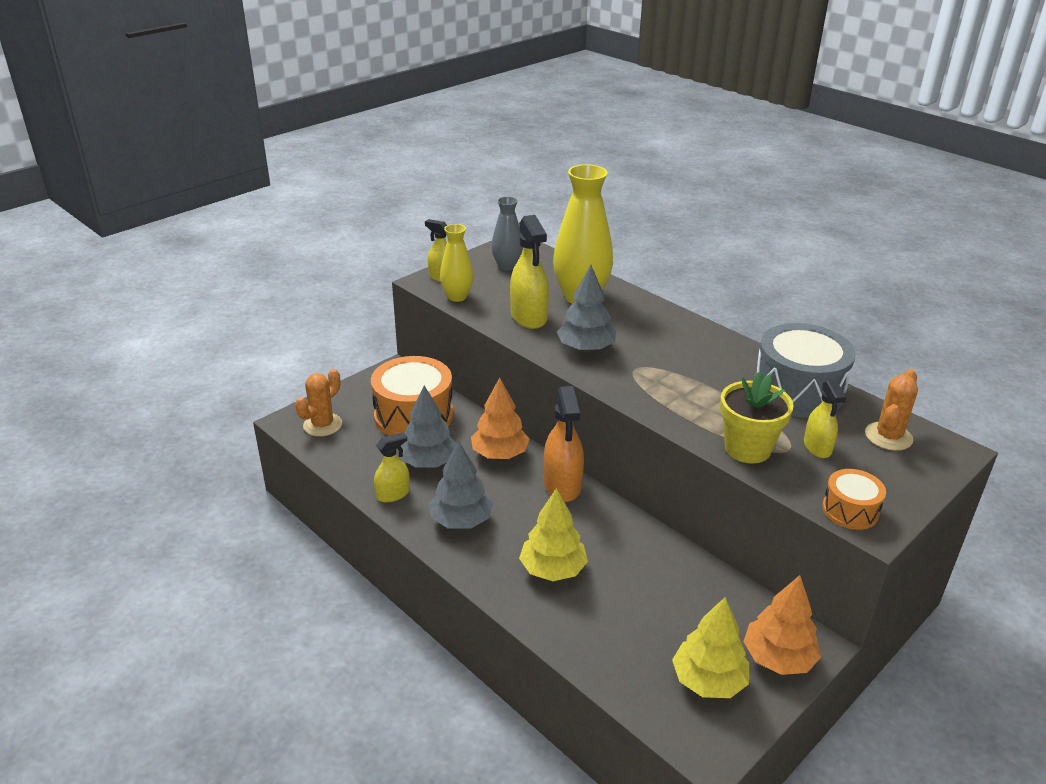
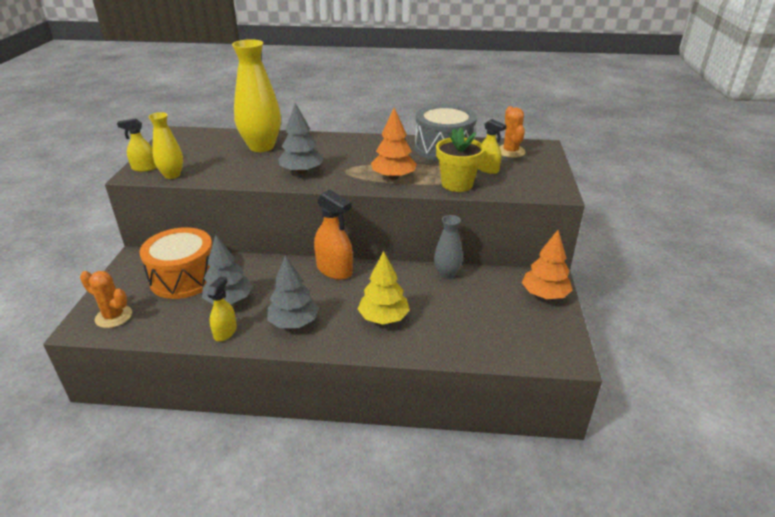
camera: 40 degrees left, 0 degrees up
(322, 425) = (113, 316): orange cactus -> orange cactus turned 60 degrees counterclockwise
(500, 454) = (274, 272): orange tree -> orange tree (393, 177)
(507, 266) = (187, 146): grey vase -> grey vase (447, 274)
(529, 317) = (240, 168): yellow spray bottle -> none
(708, 681) = (528, 325): yellow tree -> none
(850, 510) = (539, 190): orange drum -> none

